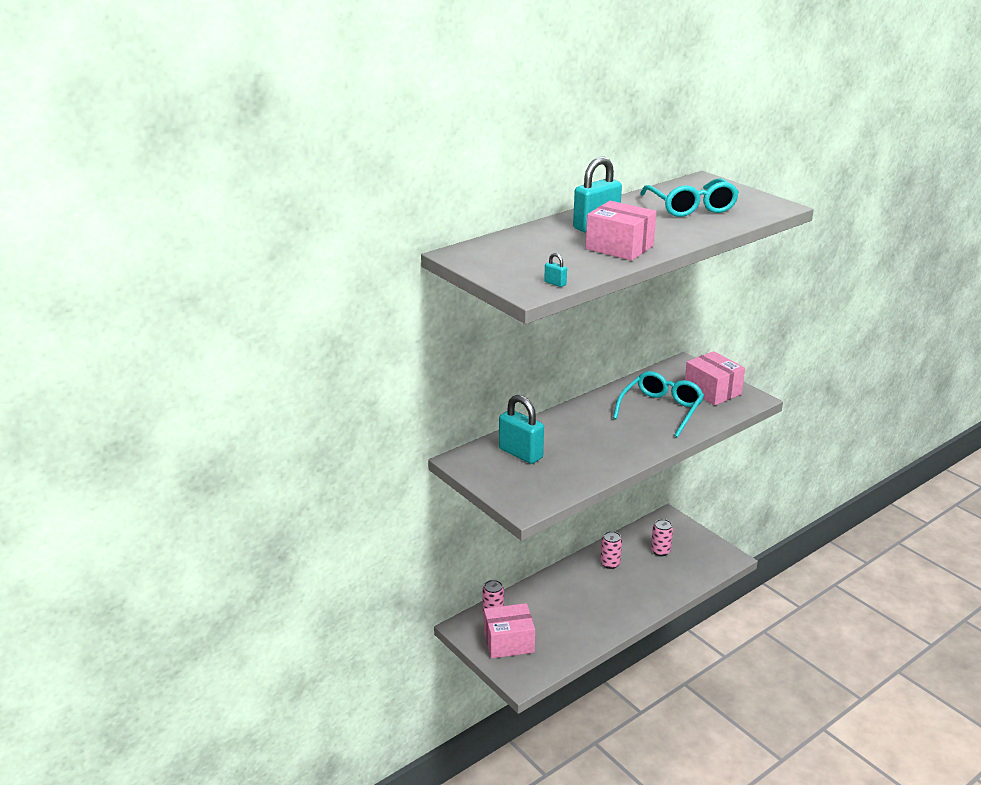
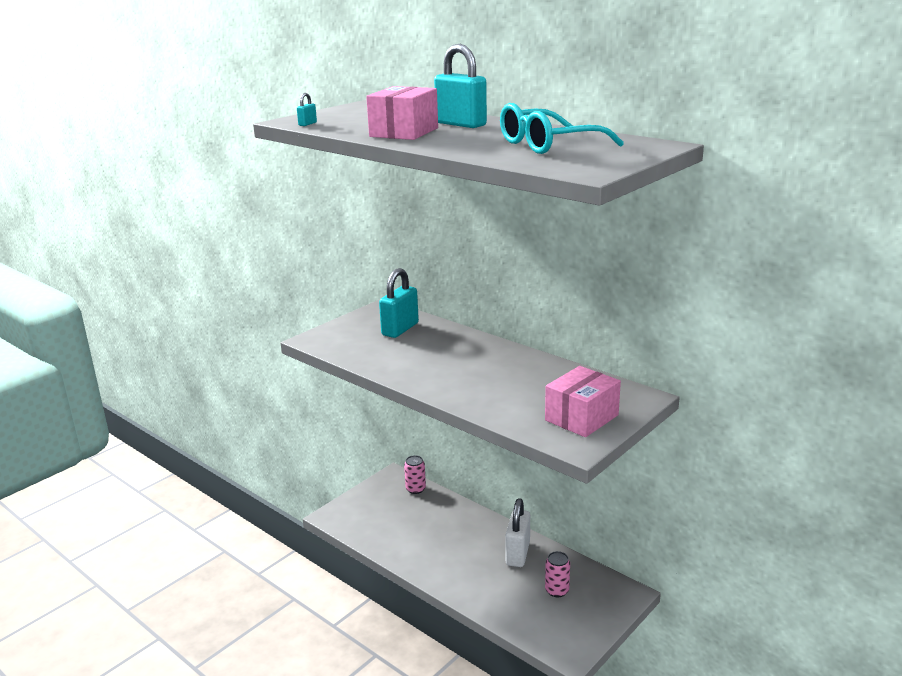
camera: 80 degrees right, 5 degrees down
(509, 642) = (379, 502): pink box -> none
(610, 563) = (518, 553): pink can -> white padlock
(661, 410) = (516, 388): turquoise glasses -> none

